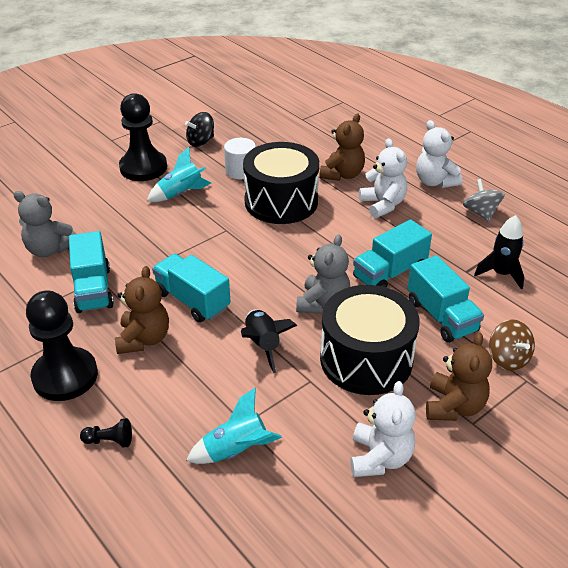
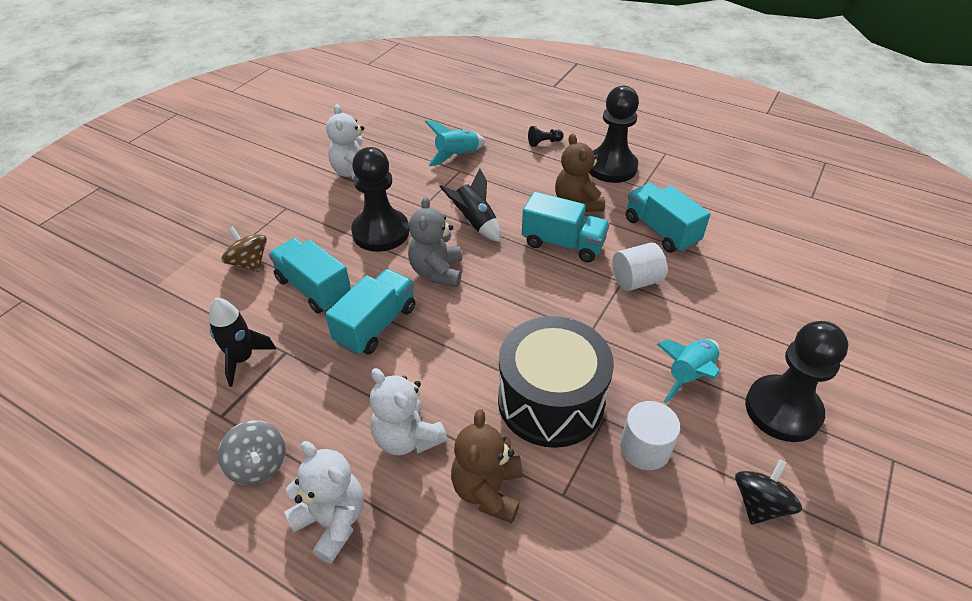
camera: 160 degrees right, 5 degrees up
(49, 249) = (747, 258): grey teddy bear -> none
(158, 255) = (636, 281): none -> white cylinder
(366, 359) = (381, 232): black drum -> black pawn
(454, 406) = (301, 215): brown teddy bear -> none

